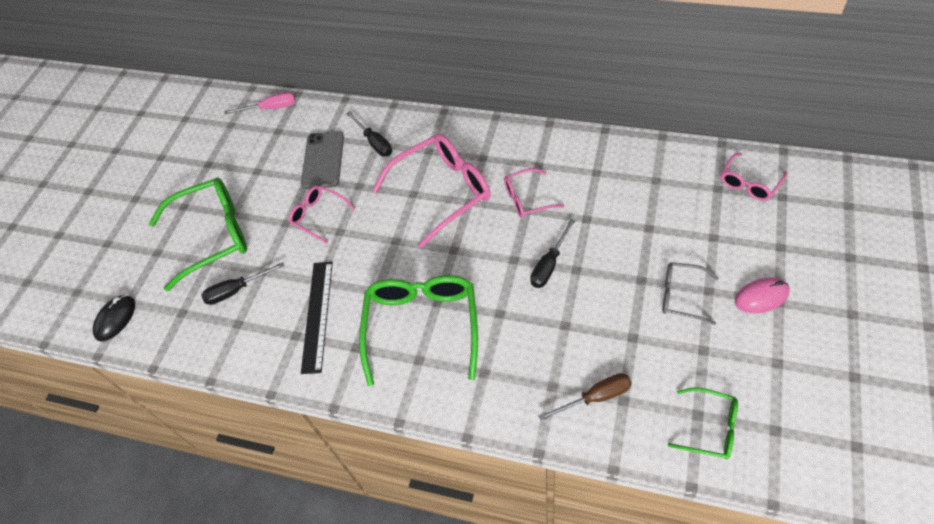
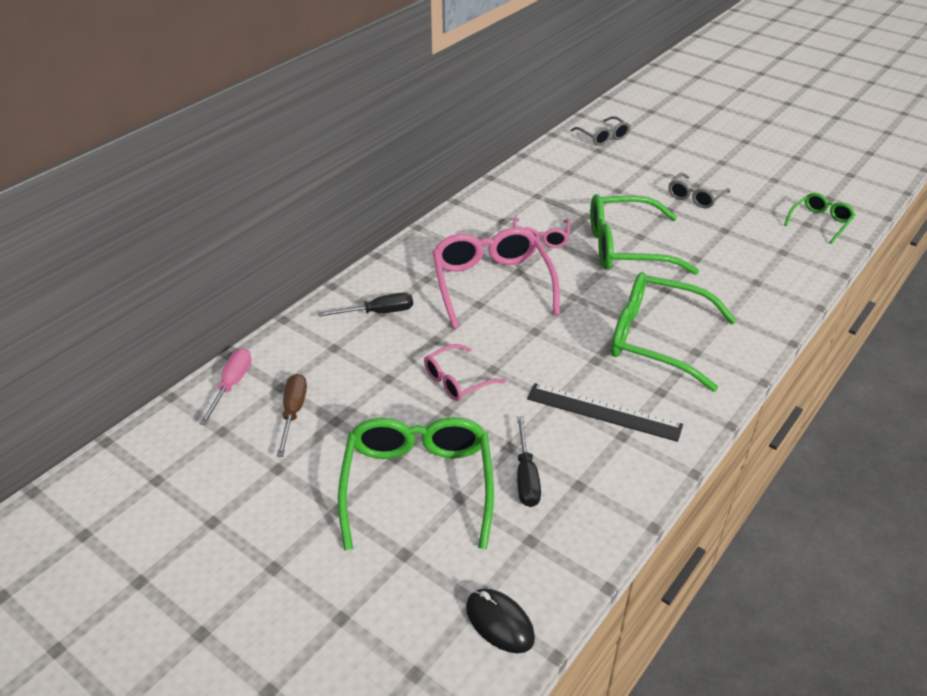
camera: 75 degrees left, 15 degrees down
(323, 160) = (370, 358): grey phone -> none
(549, 265) = (626, 248): black screwdriver -> green glasses
(596, 397) = (776, 264): brown screwdriver -> brown screwdriver (293, 413)
(749, 183) = (603, 137): pink glasses -> grey glasses
(761, 297) = (713, 167): pink mouse -> none

